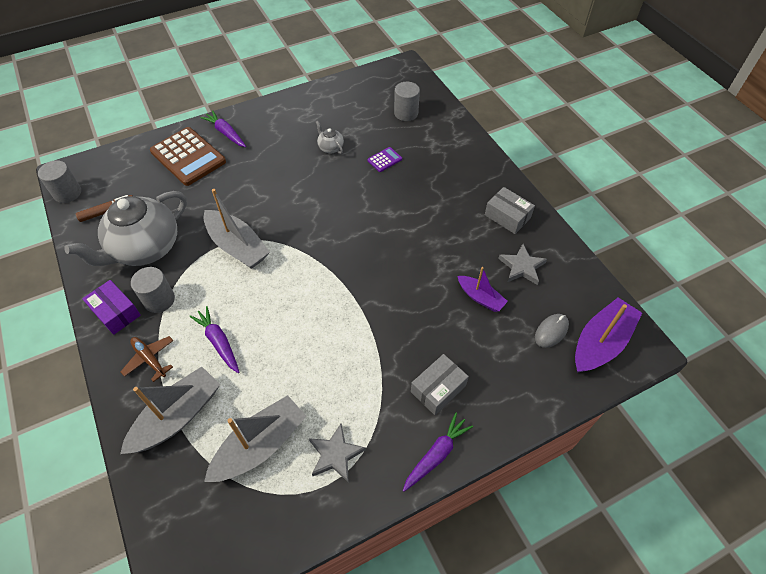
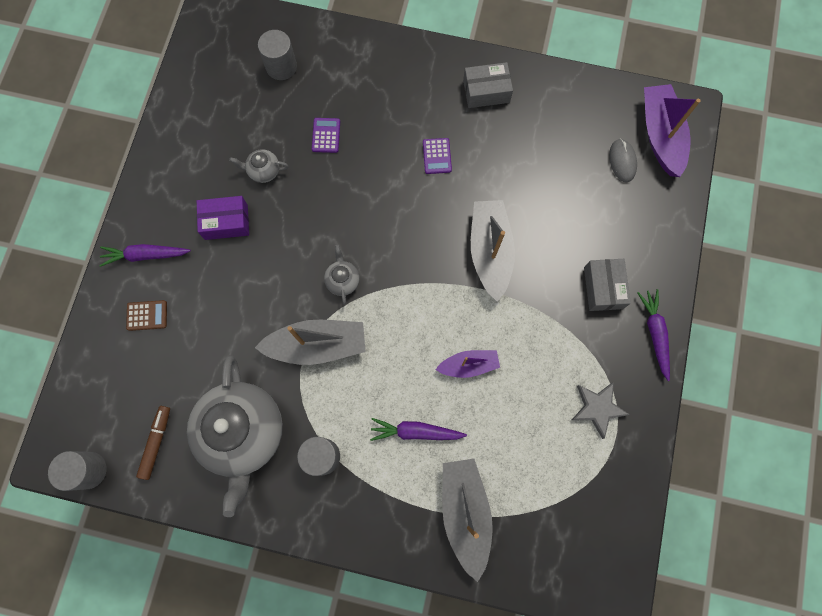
camera: 50 degrees left, 20 degrees up
(116, 312) = (303, 505): purple box -> purple box (226, 222)
(150, 359) = (384, 503): brown plane -> none
(188, 157) = (147, 315): brown calculator -> brown calculator, size x0.44
(260, 445) = (545, 461): grey boat -> grey boat (490, 252)
(295, 230) = (343, 280): none -> grey teapot
(431, 221) = (437, 156): none -> purple calculator
(480, 297) = (548, 185): purple boat -> purple boat (468, 365)
(522, 267) = (546, 127): grey star -> none

